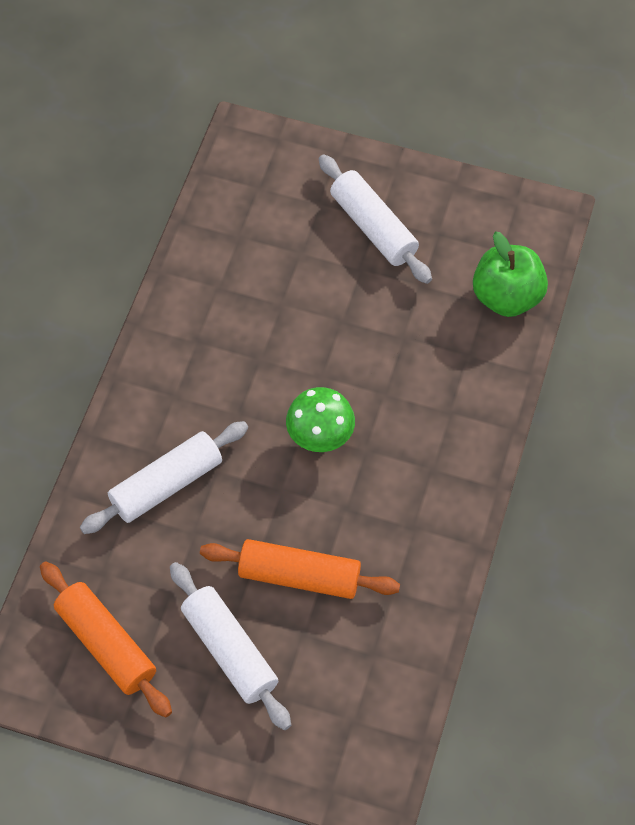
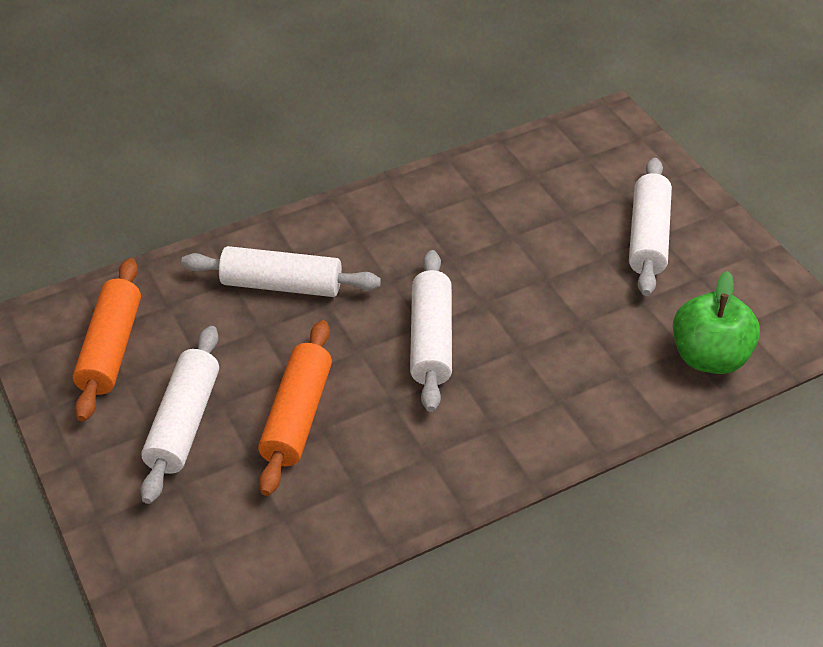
camera: 45 degrees right, 15 degrees down
(299, 575) = (297, 416): orange rolling pin -> orange rolling pin turned 45 degrees clockwise
(320, 438) = (430, 340): green mushroom -> white rolling pin

